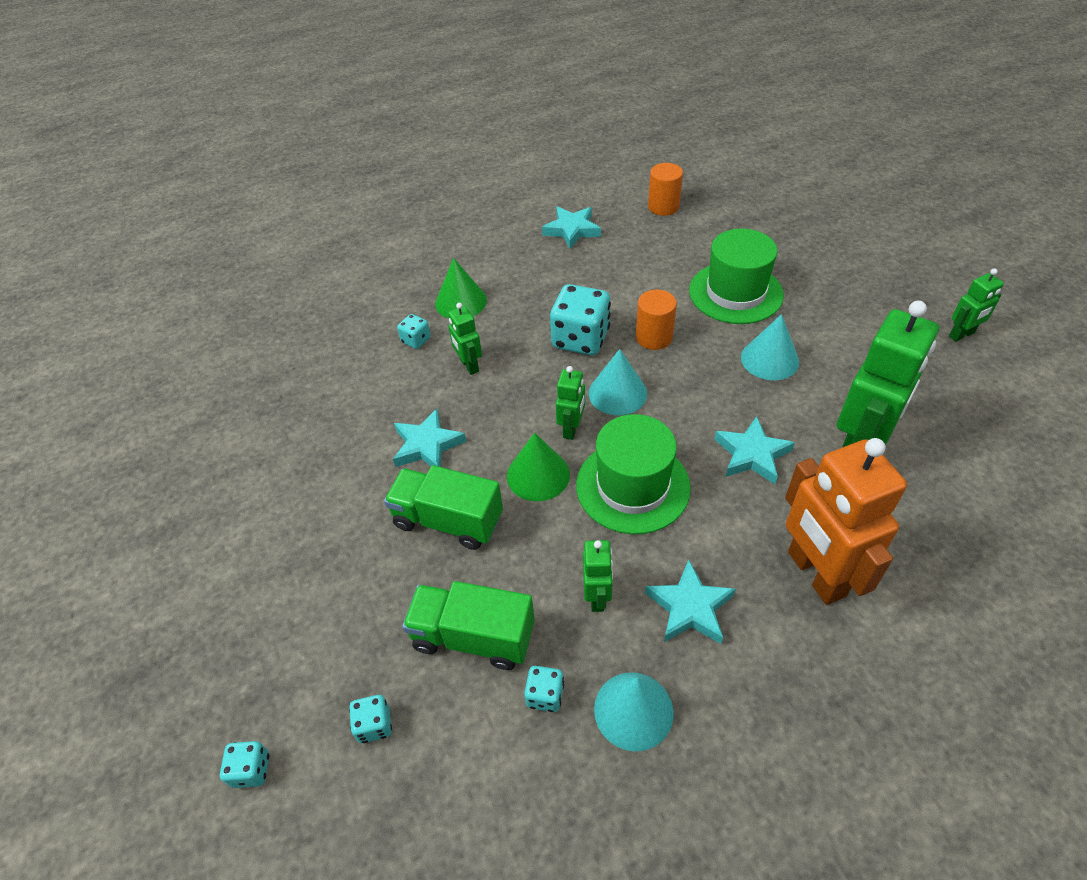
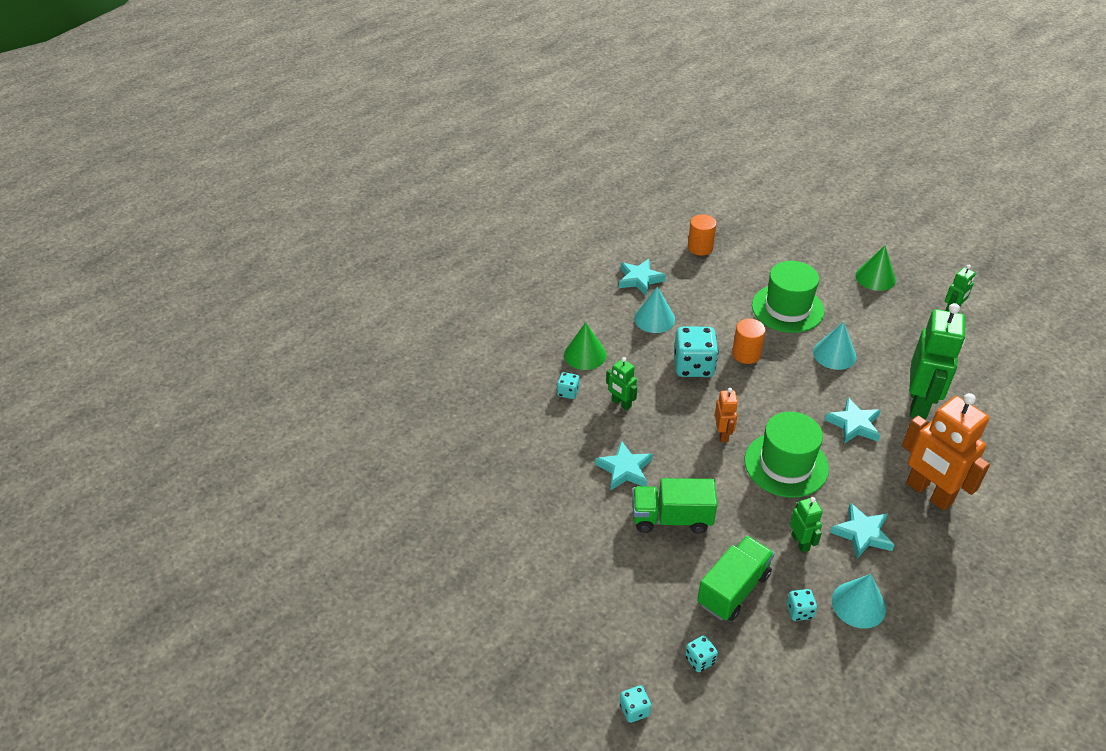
camera: 20 degrees left, 5 degrees down
(473, 637) = (733, 589): green truck -> green truck turned 135 degrees clockwise
(538, 475) = (717, 472): green cone -> green cone (875, 277)
(571, 429) = (723, 434): green robot -> orange robot
(617, 393) = (741, 401): turquoise cone -> turquoise cone (654, 319)

